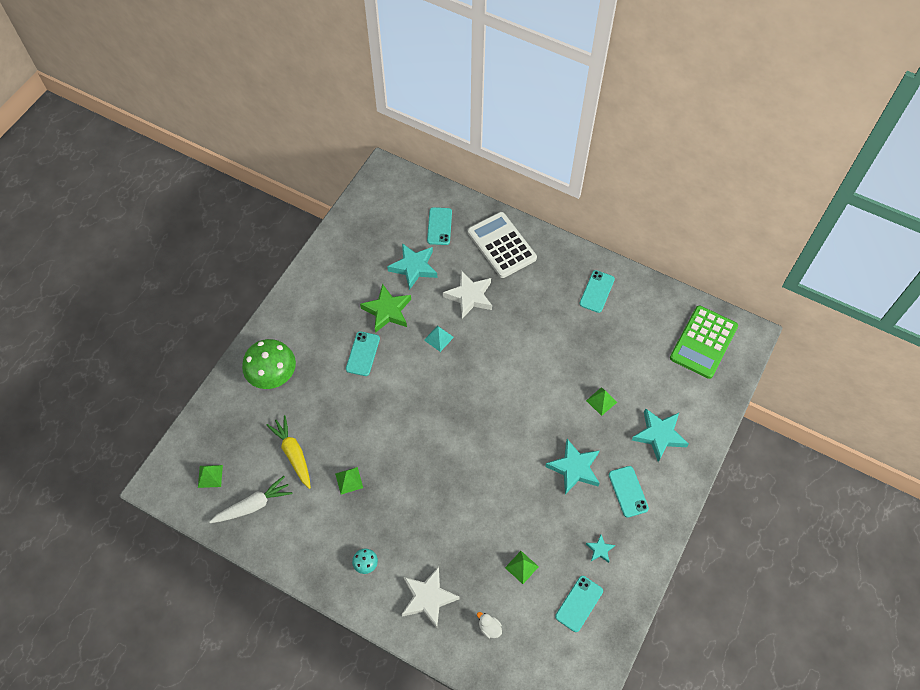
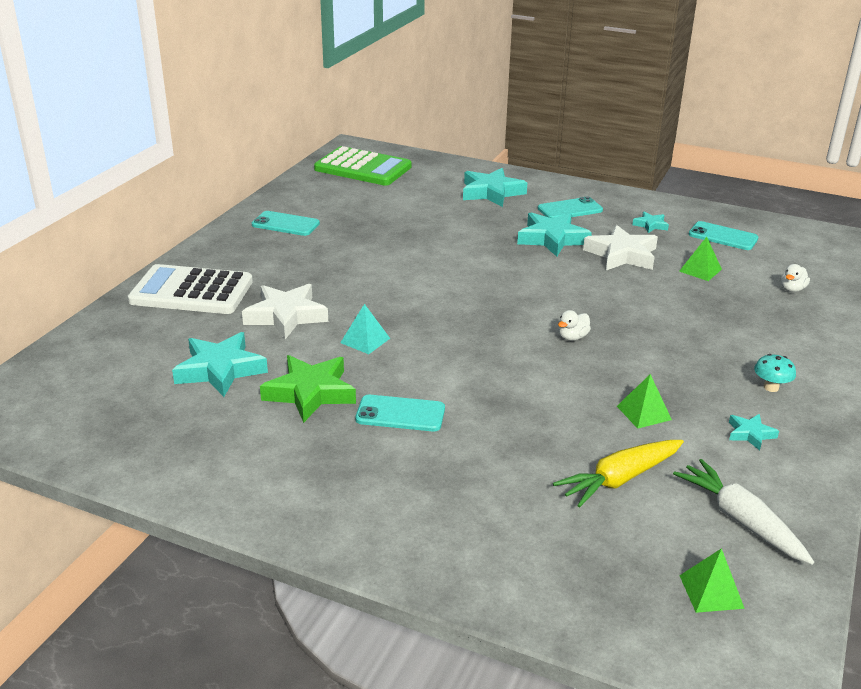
camera: 95 degrees left, 30 degrees down
(273, 376) = (462, 523): green mushroom -> none
(321, 535) = (750, 434): none -> turquoise star
(428, 598) = (785, 333): white star -> white star (622, 255)
(433, 456) = (572, 337): none -> white duck
(439, 226) = (136, 348): turquoise phone -> none
(501, 245) = (191, 291): white calculator -> white calculator turned 45 degrees clockwise
(601, 401) = (453, 223): green pyramid -> none

